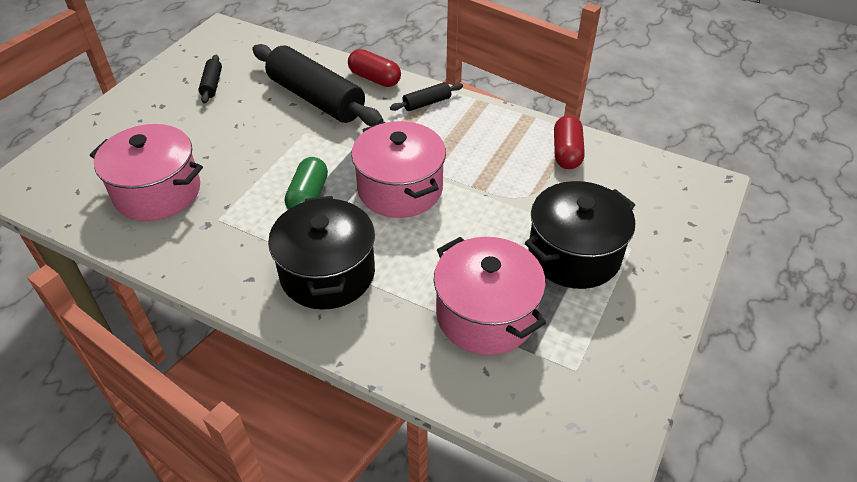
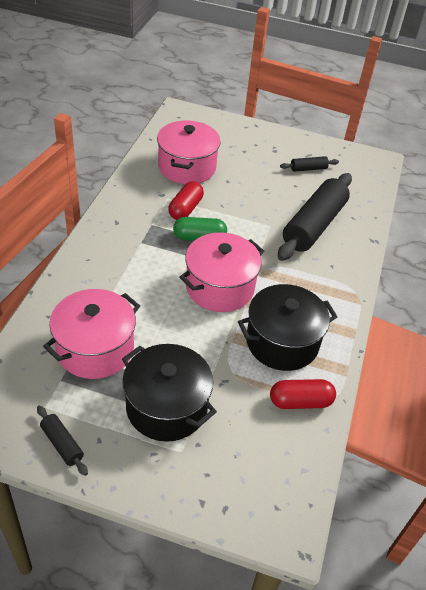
camera: 75 degrees right, 0 degrees up
(327, 273) = (125, 258): black pot -> black pot (282, 342)
(374, 78) = (356, 256): red capsule -> red capsule (185, 209)
(427, 103) = (335, 294): black rolling pin -> black rolling pin (62, 444)

